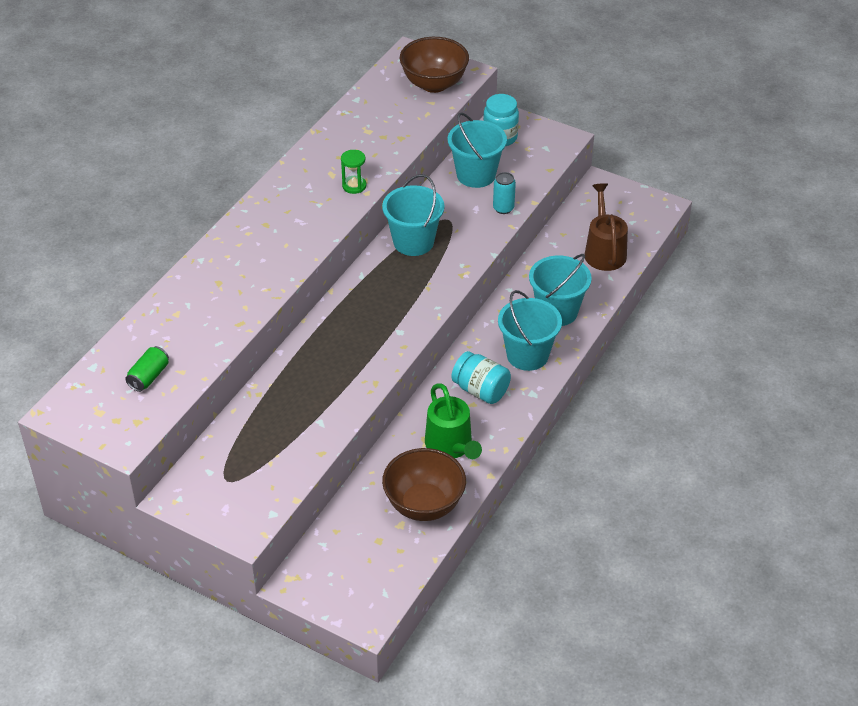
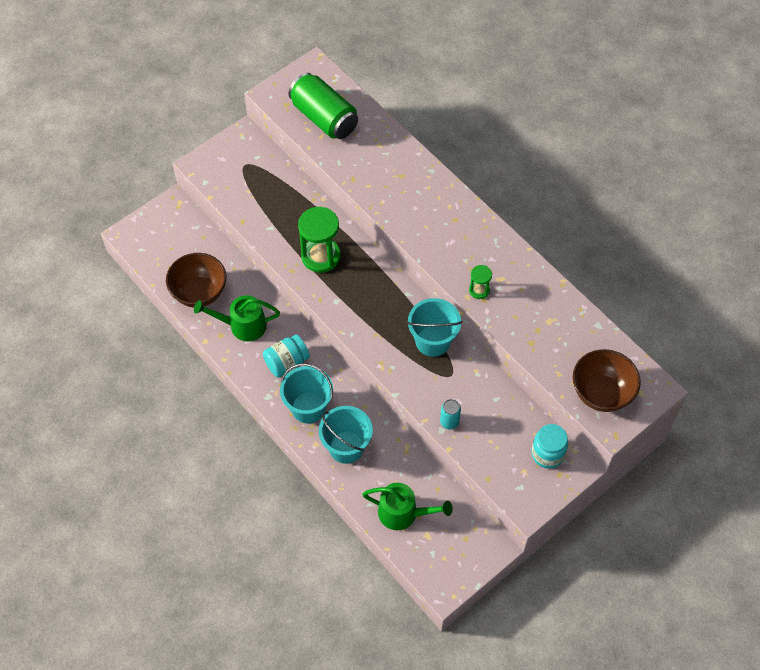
camera: 110 degrees right, 15 degrees up
(149, 377) = (324, 118): green can -> green can, size x2.15
(343, 362) = (321, 256): none -> green hourglass
(476, 175) = (501, 416): turquoise bucket -> none
(604, 251) = (403, 513): brown watering can -> green watering can

